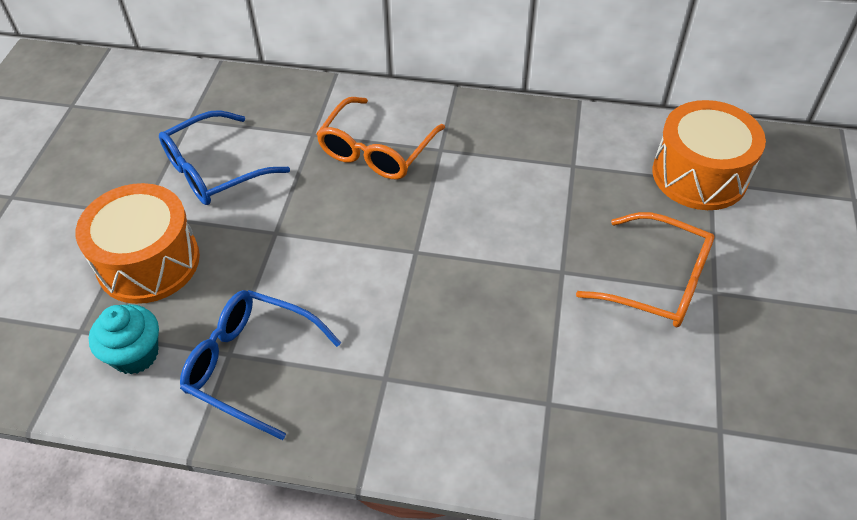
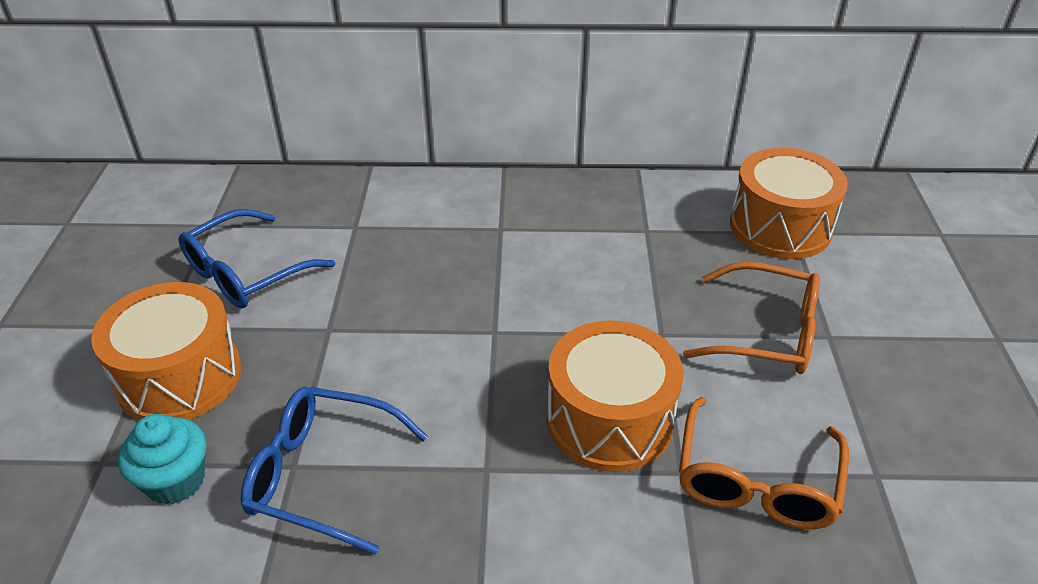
camera: 10 degrees left, 10 degrees down
(376, 150) = (430, 236): orange glasses -> orange glasses (756, 481)
(498, 347) = (610, 419): none -> orange drum

